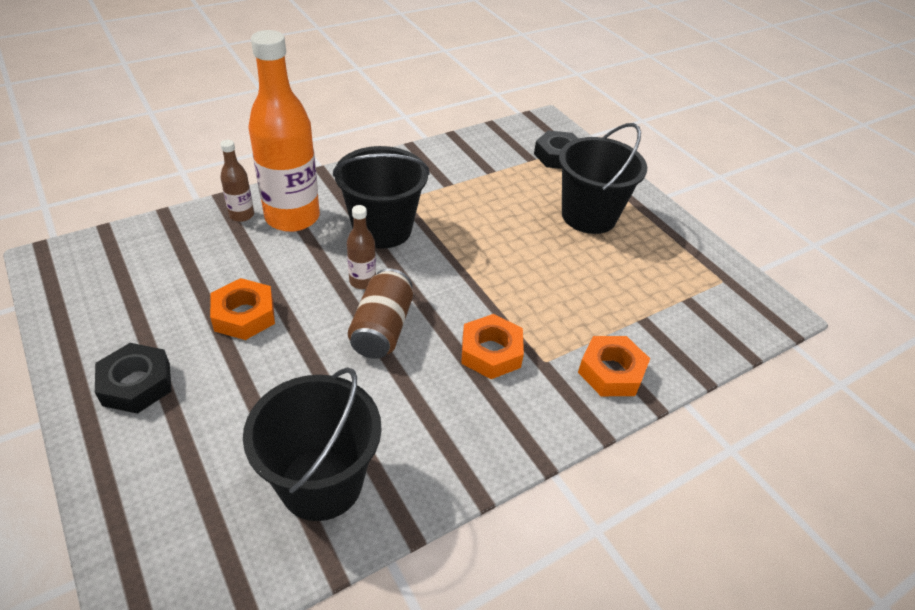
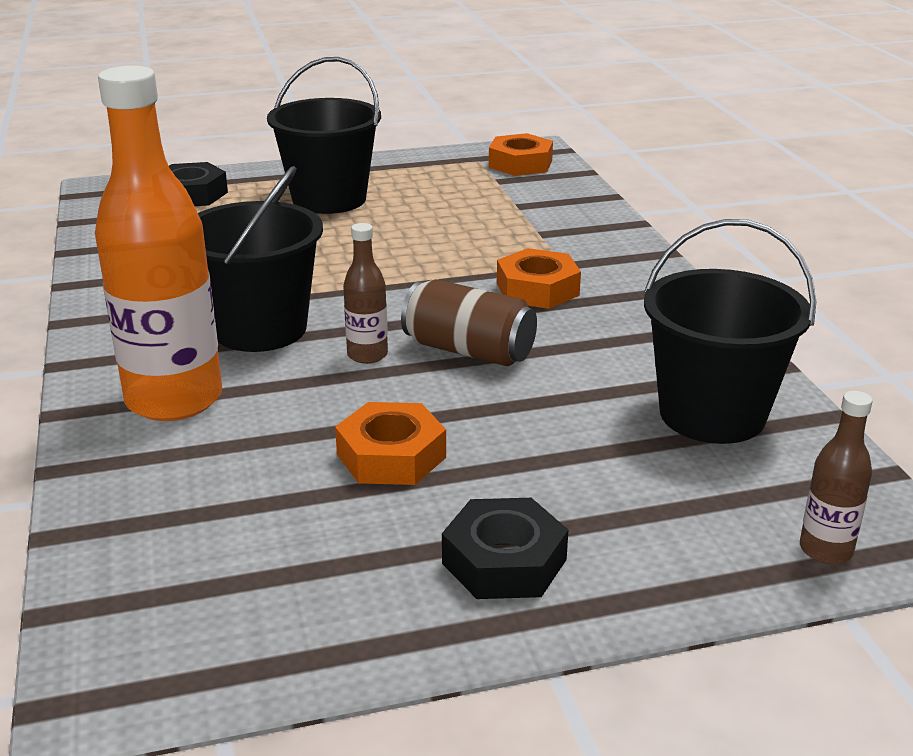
camera: 70 degrees left, 15 degrees down
(241, 215) = (129, 448): brown bottle -> brown bottle (825, 550)
(611, 372) = (588, 234): orange nut -> orange nut (520, 164)

